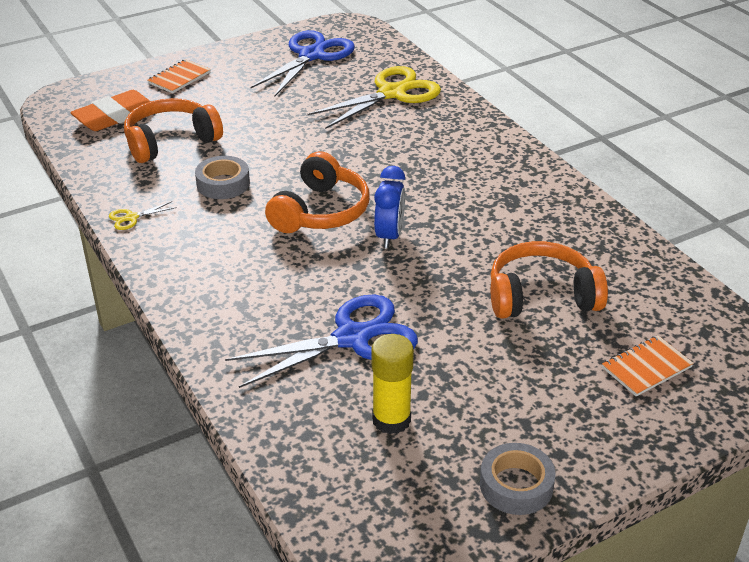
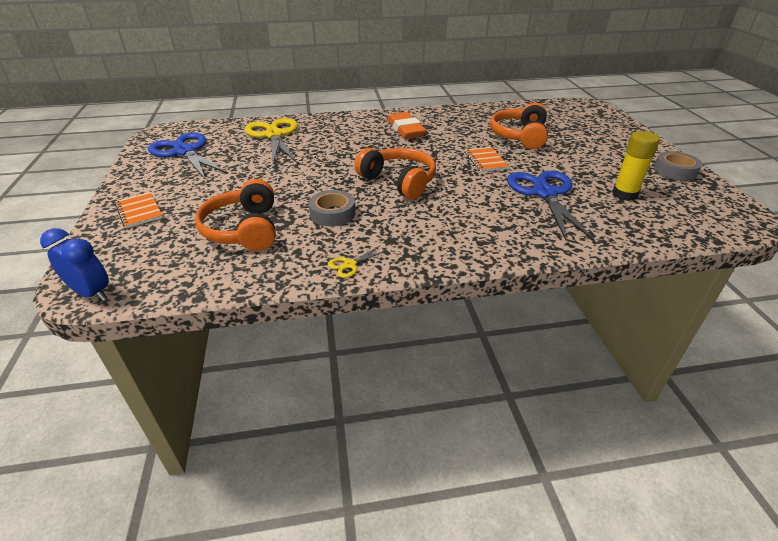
camera: 70 degrees left, 0 degrees up
(115, 116) = (164, 254): orange eraser -> orange eraser (405, 129)
(131, 218) = (350, 265): yellow scissors -> yellow scissors turned 60 degrees clockwise
(389, 236) = (441, 164): blue clock -> blue clock (92, 293)
(646, 367) = (583, 126): orange notebook -> orange notebook (485, 160)

